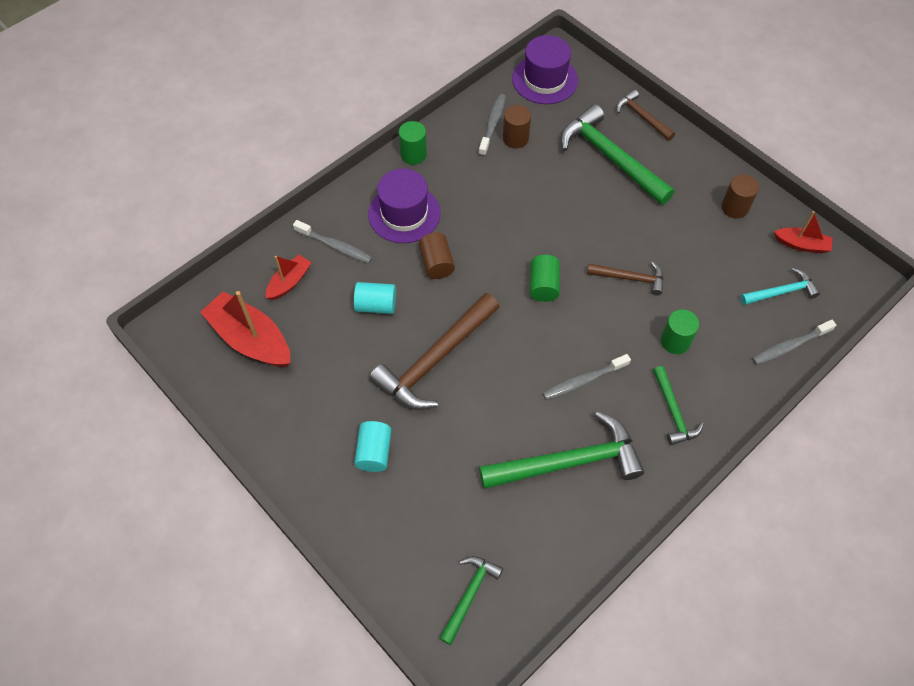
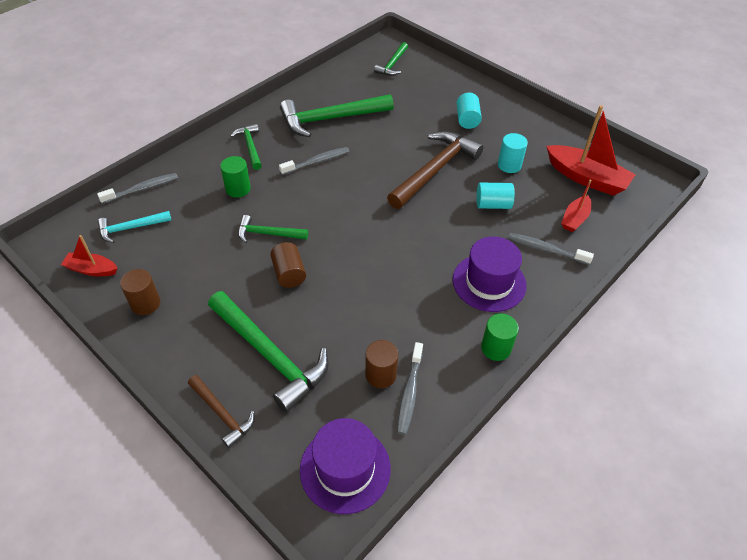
camera: 175 degrees right, 10 degrees down
(339, 364) = (509, 165): none -> turquoise cylinder
(436, 263) = (447, 239): brown cylinder -> brown cylinder (289, 273)
(543, 286) = (348, 225): green cylinder -> none
(630, 278) = (268, 233): brown hammer -> green hammer

